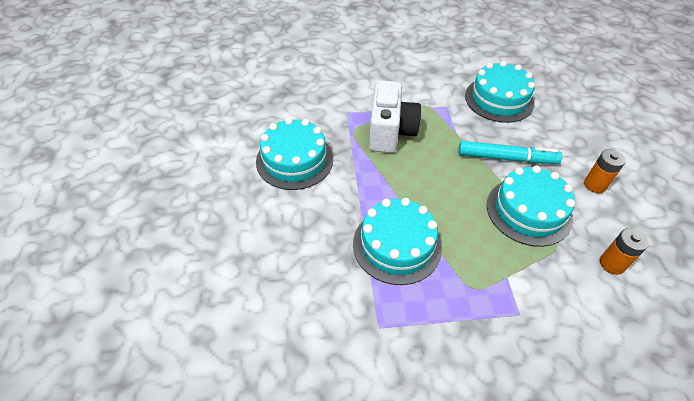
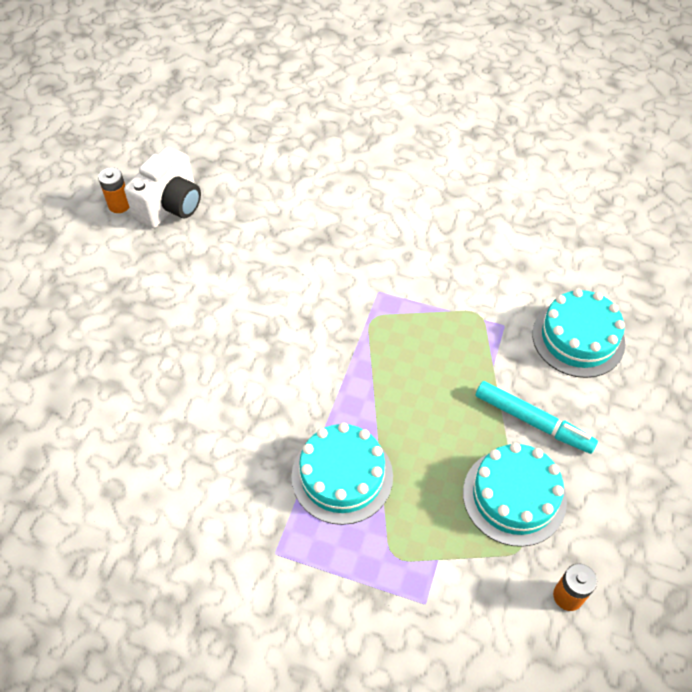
camera: 25 degrees right, 5 degrees up
(294, 160) = (288, 333): turquoise cake -> none
(390, 132) = (414, 336): white camera -> white camera (170, 206)
(595, 185) = (619, 497): orange battery -> orange battery (119, 205)

